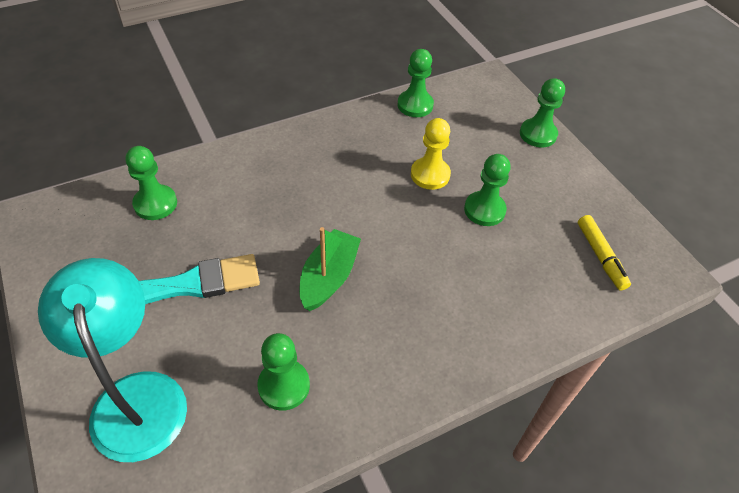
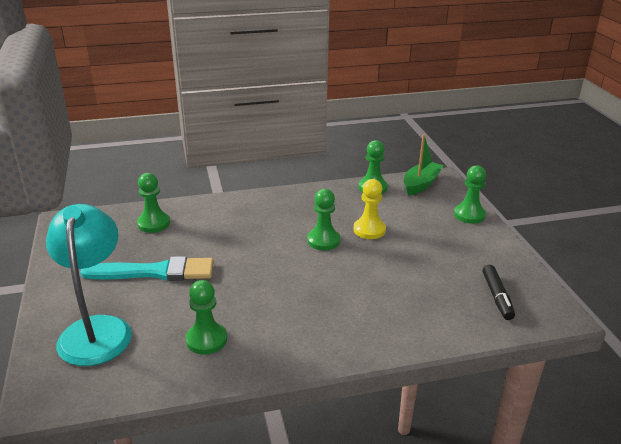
camera: 15 degrees right, 20 degrees down
(329, 277) = (265, 281): green boat -> green boat (421, 184)
(484, 210) = (406, 256): green pawn -> green pawn (323, 240)
(600, 256) = (497, 297): yellow marker -> black marker

